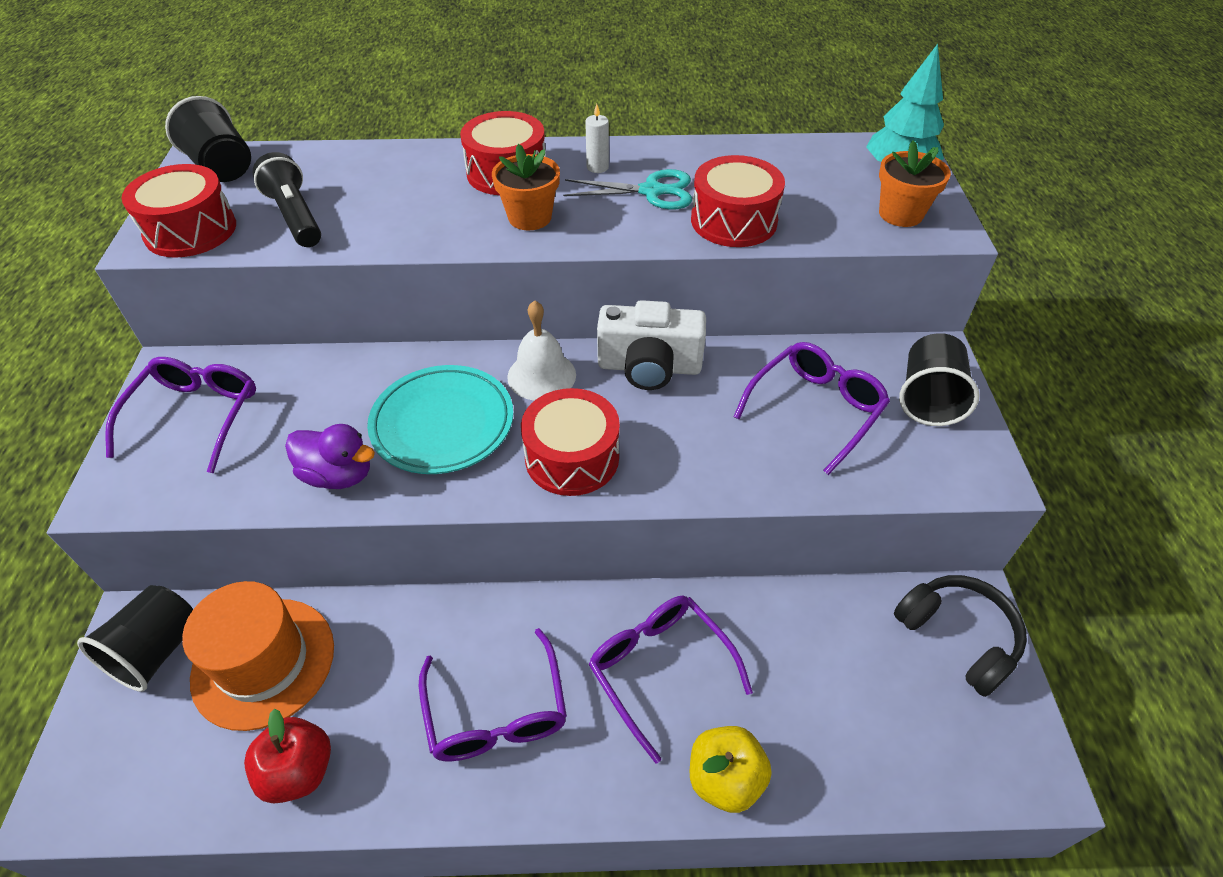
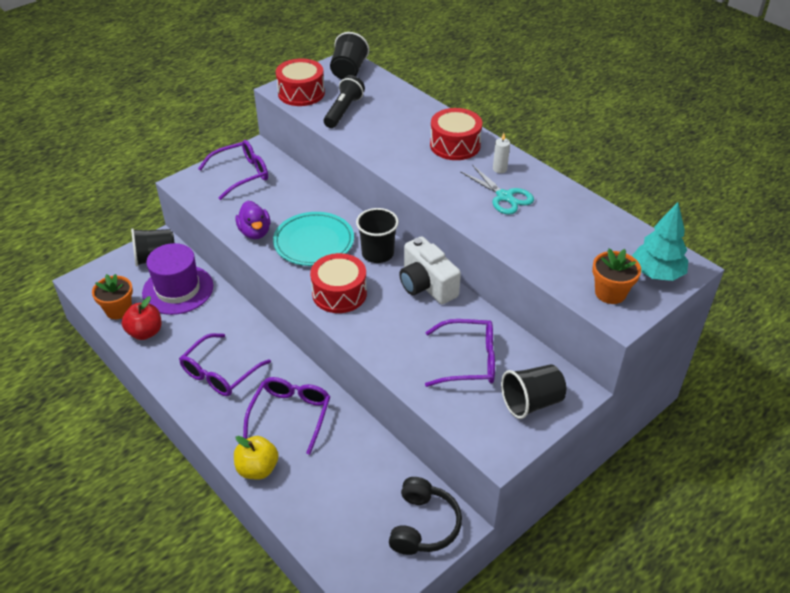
camera: 50 degrees right, 5 degrees down
(263, 662) = (178, 289): orange hat -> purple hat
(530, 217) = (430, 172): orange flower pot -> orange flower pot (118, 310)
(541, 375) = (377, 253): white bell -> black cup
(733, 221) = (517, 236): red drum -> none

